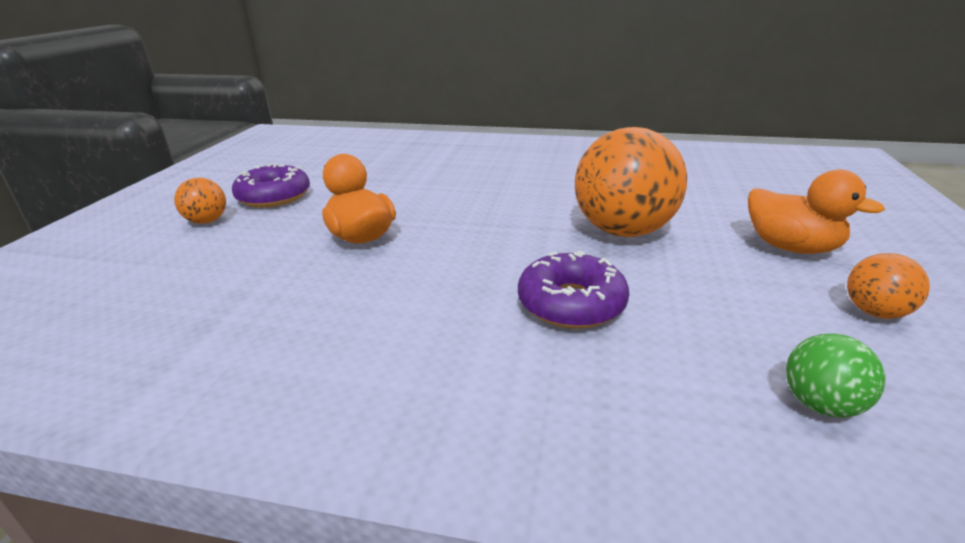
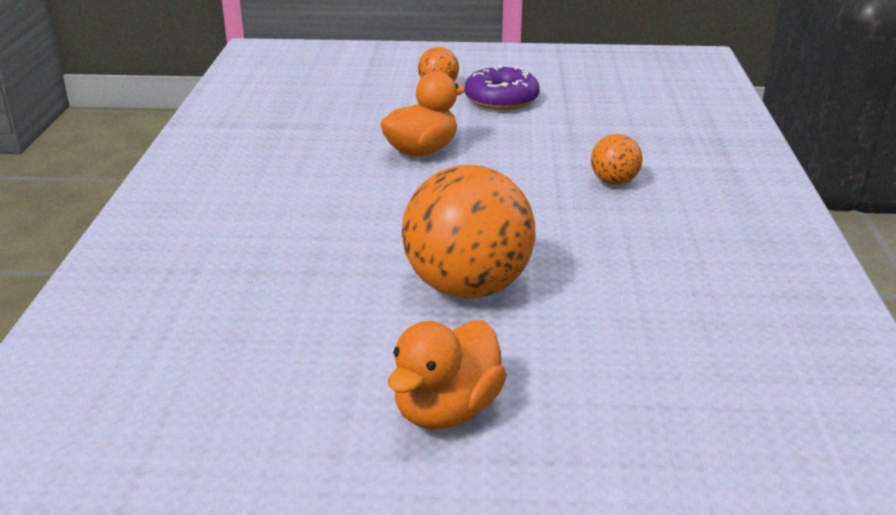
camera: 80 degrees right, 0 degrees up
(571, 303) = (305, 256): purple donut -> none
(820, 404) = (150, 366): green ball -> none
(875, 312) = (288, 439): orange ball -> orange ball (614, 182)

